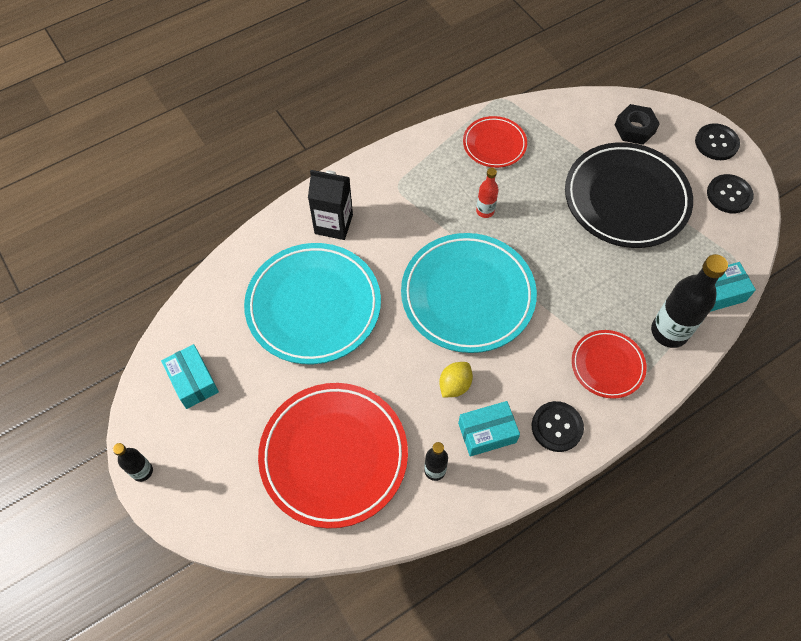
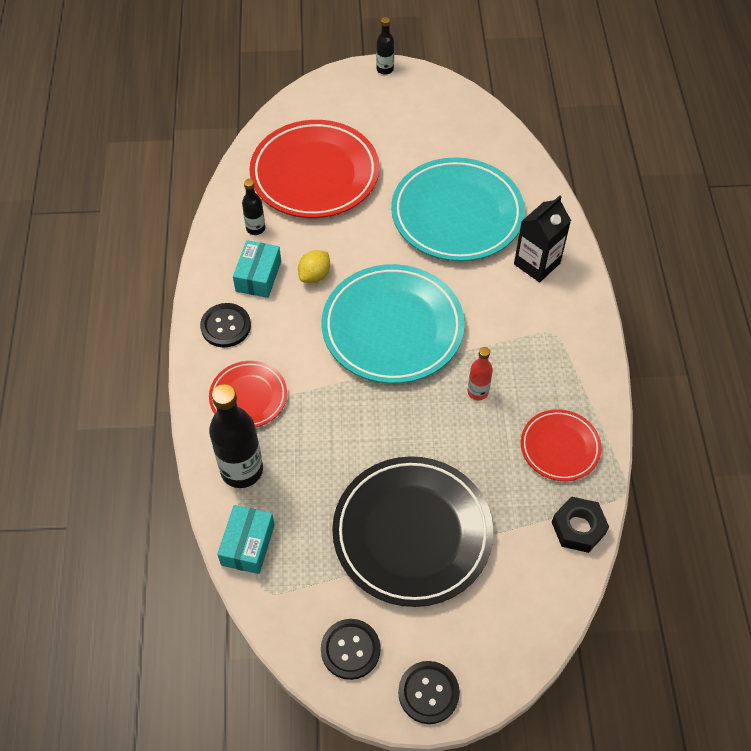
camera: 120 degrees right, 5 degrees down
(193, 381) = (438, 117): turquoise box -> none
(454, 385) = (315, 275): yellow lemon -> yellow lemon turned 60 degrees clockwise
(634, 129) = (502, 610): black nut -> black nut (578, 528)

